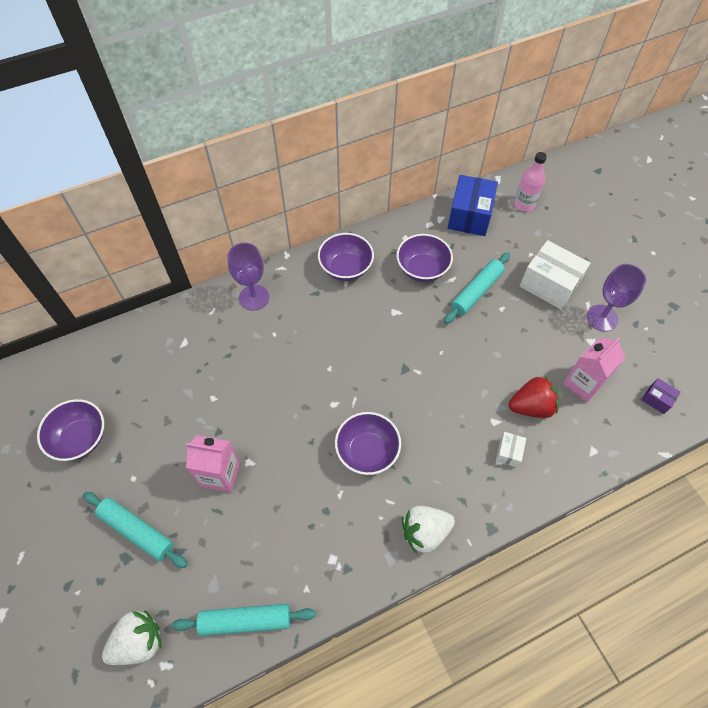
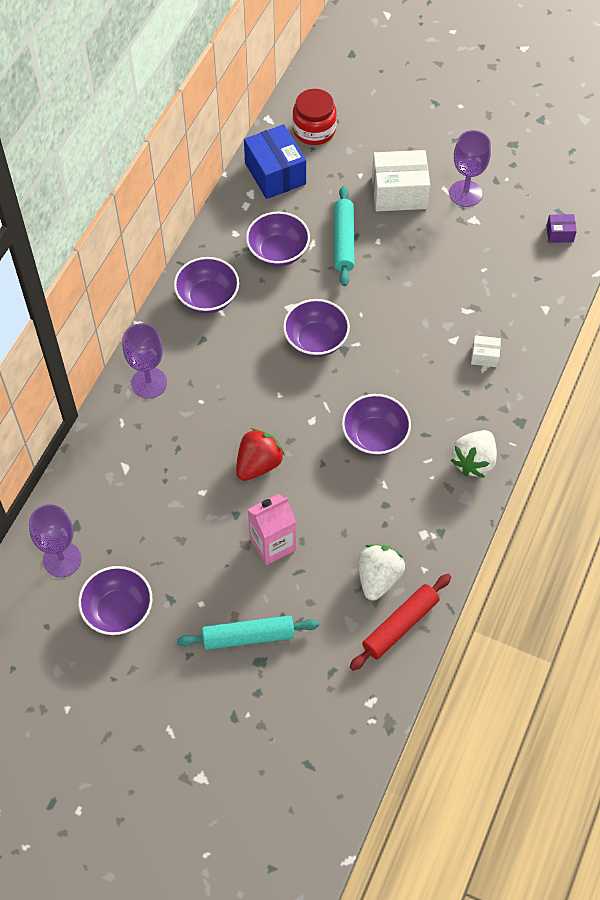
camera: 40 degrees left, 0 degrees up
(86, 374) = (62, 559): none -> purple goblet
(139, 641) = (334, 704): white strawberry -> white strawberry (378, 578)
(246, 621) = (400, 625): turquoise rolling pin -> red rolling pin
(391, 348) = (316, 340): none -> purple bowl
(508, 452) = (484, 356): white box -> white box turned 60 degrees counterclockwise
(524, 204) = (314, 130): pink bottle -> red jar
(531, 406) = (471, 307): red strawberry -> red strawberry (258, 464)
(583, 383) = (495, 260): pink carton -> none

